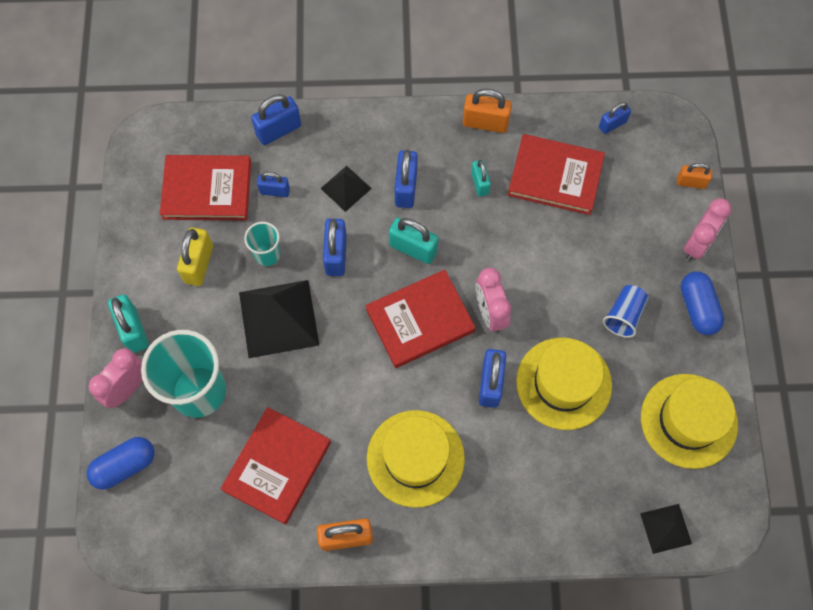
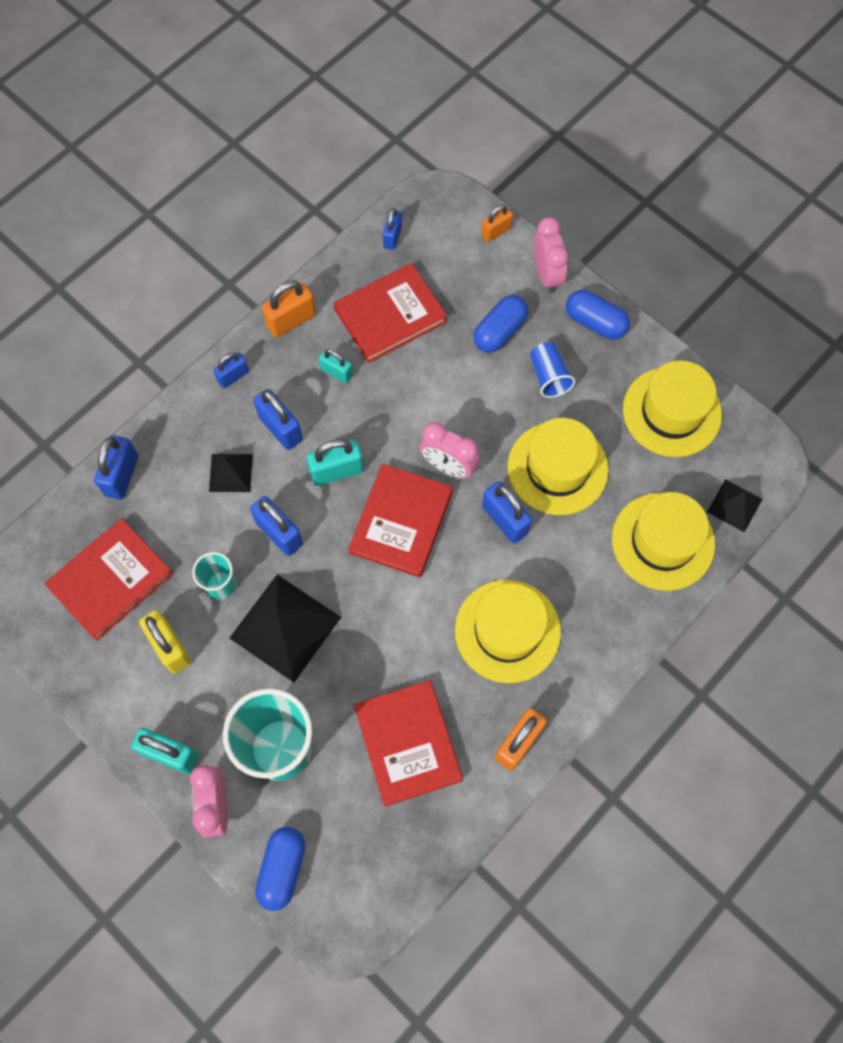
camera: 45 degrees left, 0 degrees up
(275, 191) = (172, 528): blue padlock -> blue padlock (233, 376)
(586, 503) = (663, 541): none -> yellow hat
(621, 253) = (499, 331): none -> blue capsule

